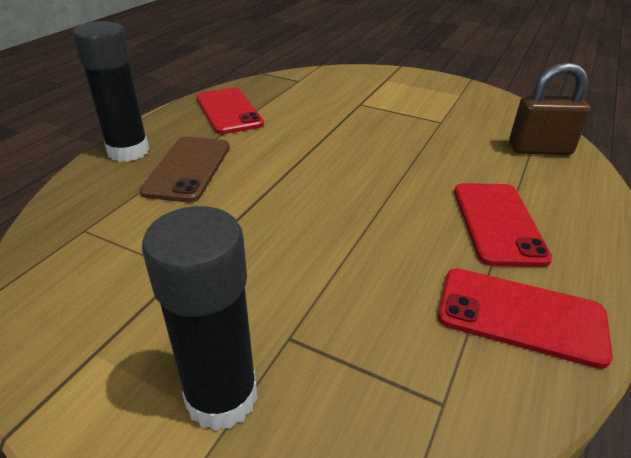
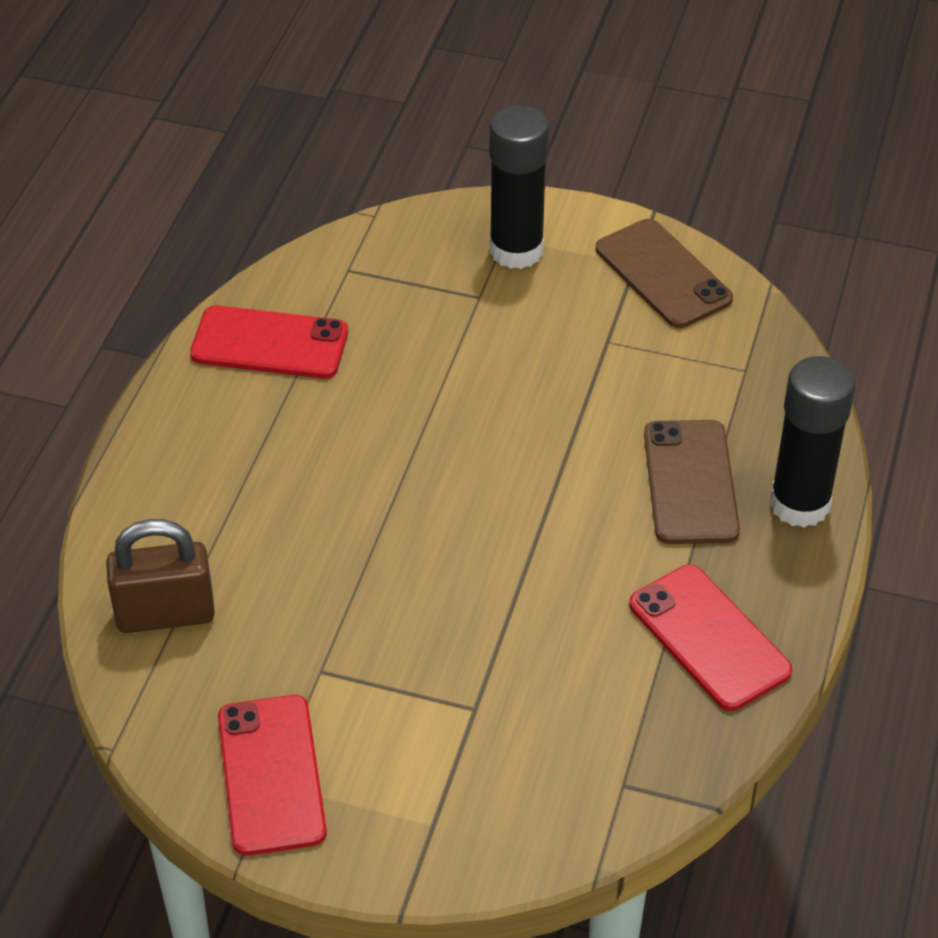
camera: 170 degrees right, 10 degrees up
(75, 333) = (663, 274): none -> brown phone
(497, 223) = (267, 451): red phone -> red phone (271, 775)

